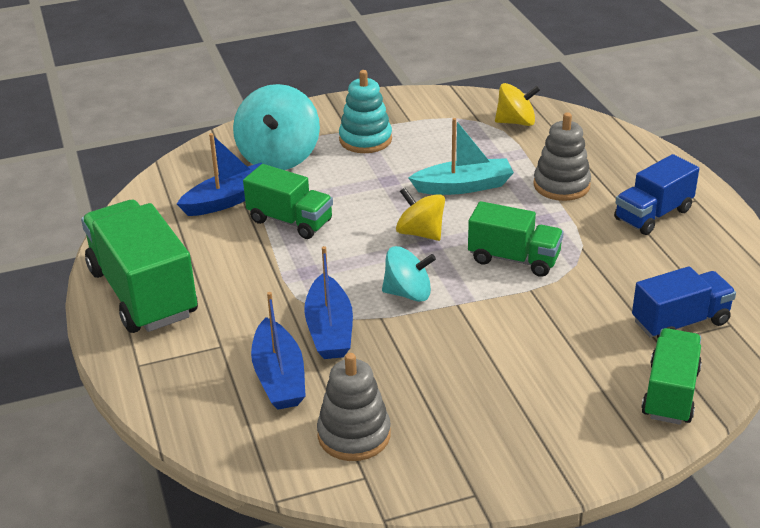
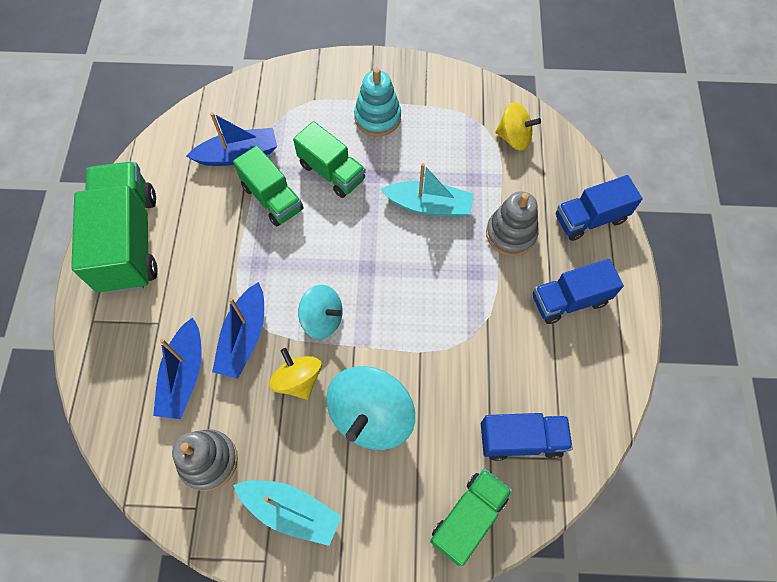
camera: 20 degrees right, 30 degrees up
(279, 157) = (299, 115): turquoise spinning top -> turquoise spinning top (371, 416)
(420, 233) = (366, 250): yellow spinning top -> yellow spinning top (298, 380)
(476, 446) = (291, 511): none -> turquoise boat
(514, 259) = (425, 310): green truck -> green truck (331, 172)
(631, 157) = (590, 218): none -> blue truck

